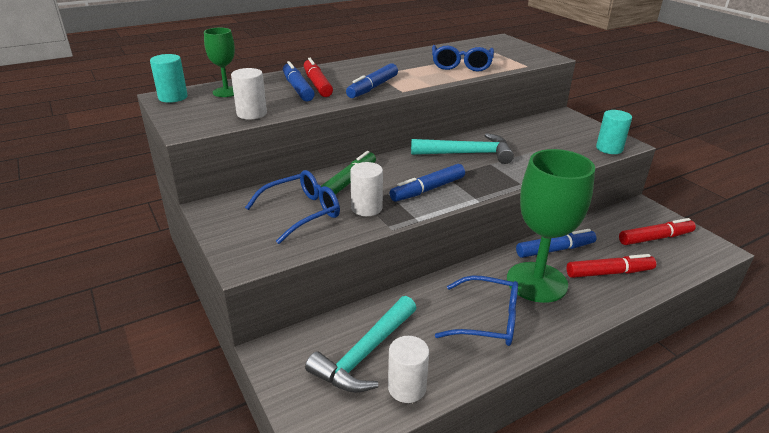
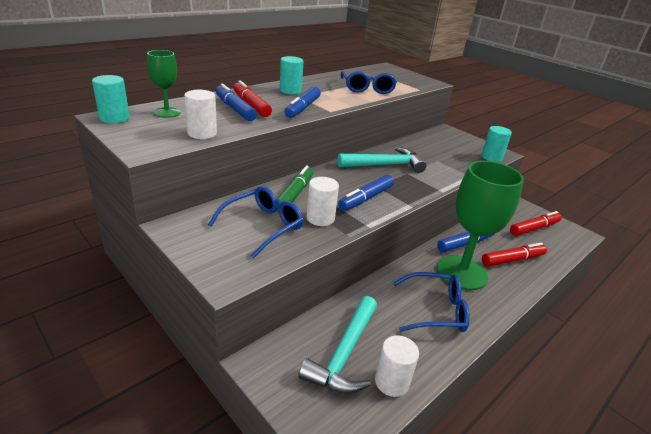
camera: 15 degrees left, 0 degrees up
(369, 68) = (290, 91): none -> turquoise cylinder

